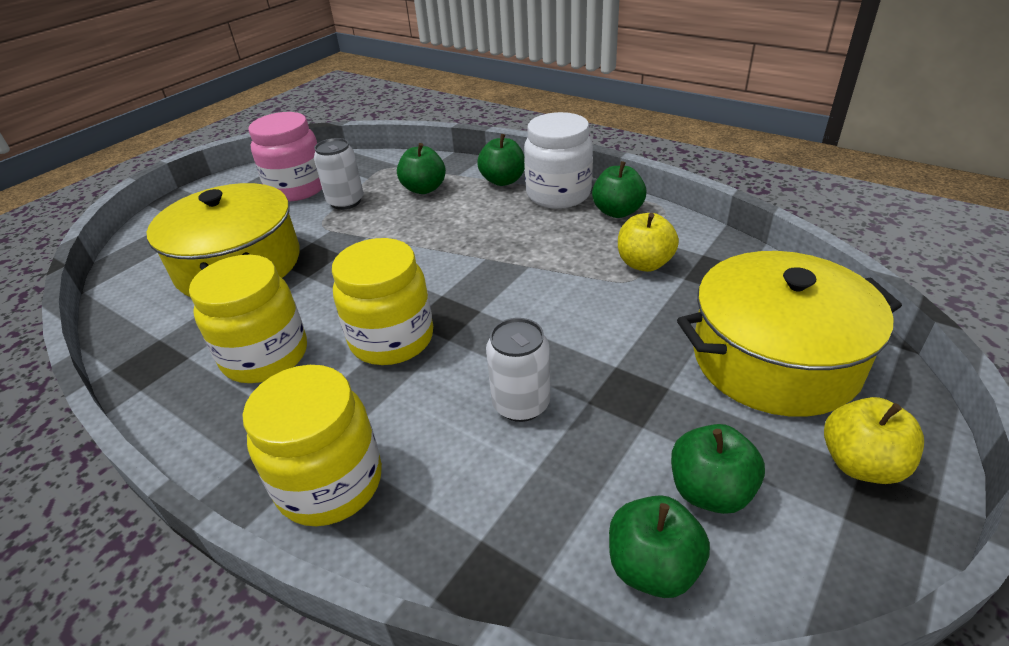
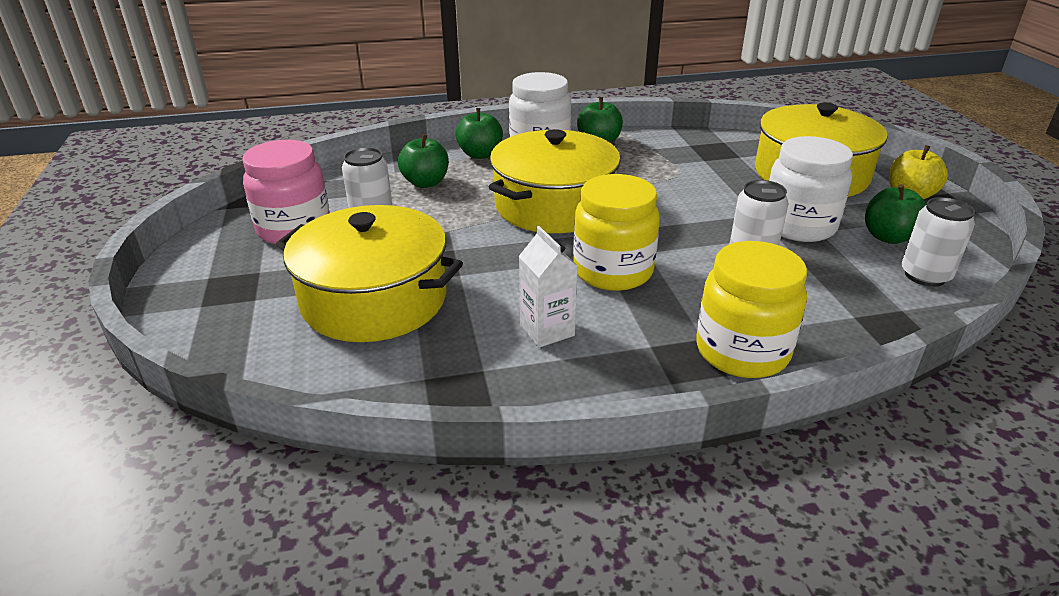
camera: 50 degrees left, 5 degrees down
(265, 356) = (547, 330): yellow jar -> white carton
(466, 254) = (554, 205): none -> yellow pot
(631, 406) = (798, 226): none -> white jar
(644, 263) = (670, 162): yellow apple -> none
(653, 566) = (925, 275): green apple -> white can

